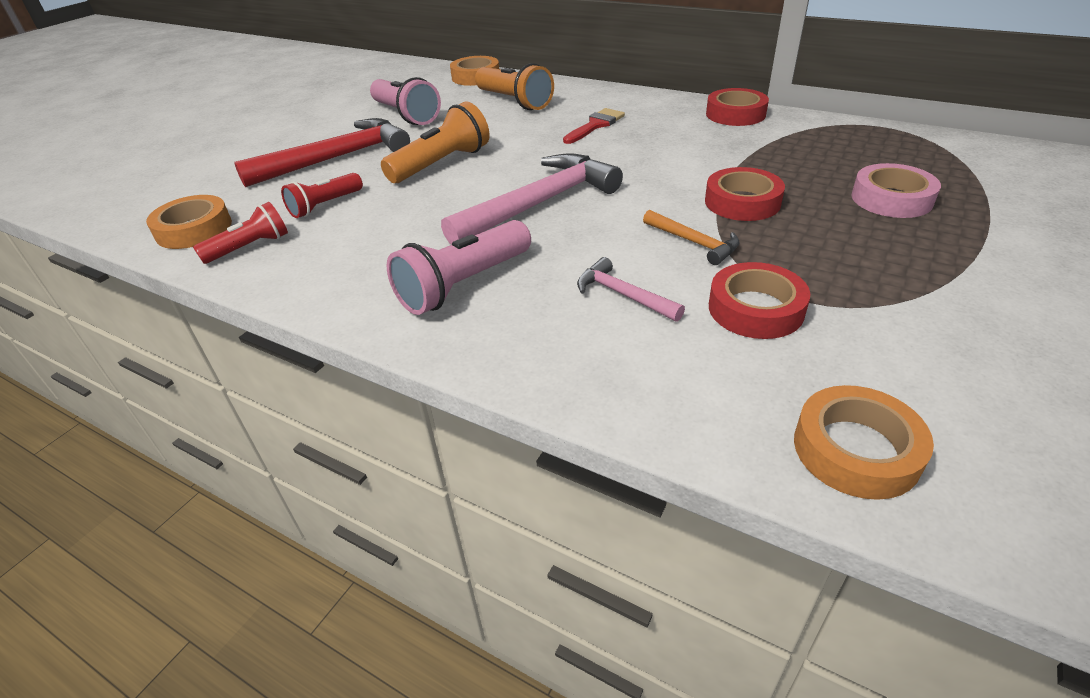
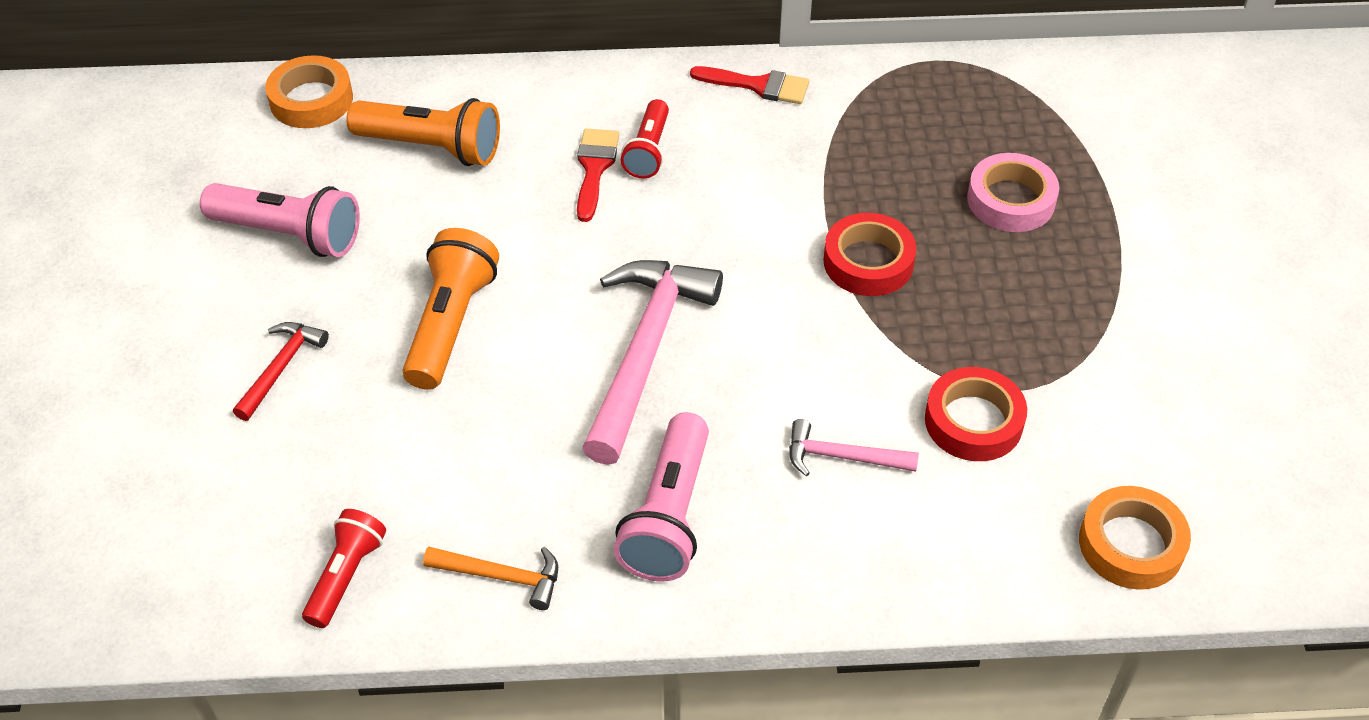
camera: 35 degrees left, 10 degrees up
(194, 229) = (225, 582): orange tape -> none
(325, 205) = (367, 465): red flashlight -> red flashlight (648, 151)
(337, 158) = (281, 368): red hammer -> red hammer, size x0.49
(694, 242) = (860, 349): orange hammer -> orange hammer (502, 576)
(735, 114) = (758, 85): red tape -> red brush

